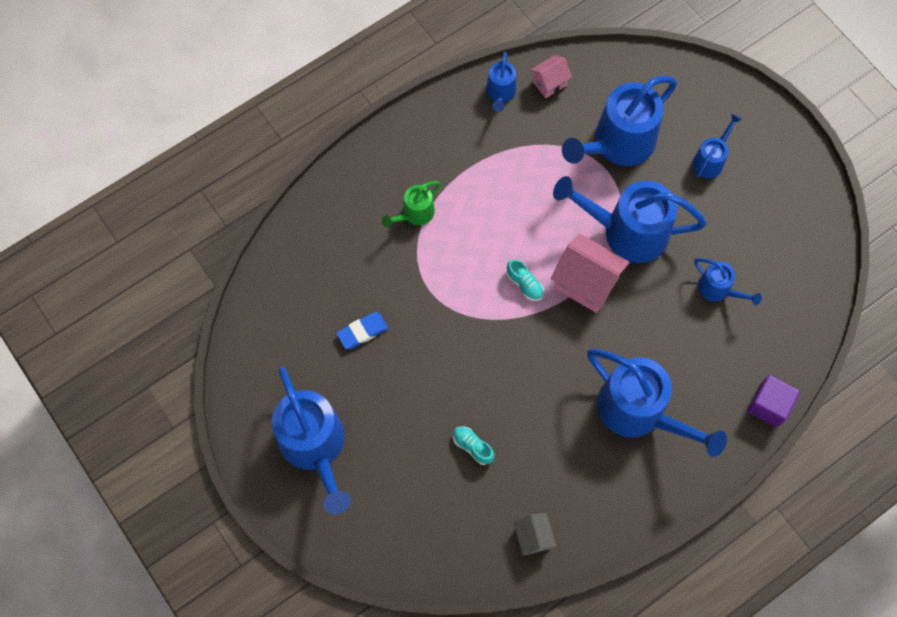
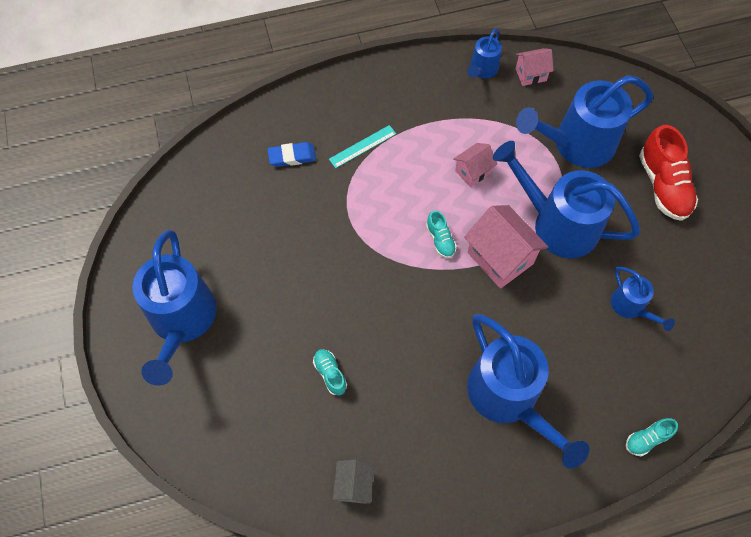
camera: 20 degrees right, 5 degrees down
(362, 332) = (271, 232): blue eraser -> blue eraser (292, 156)
(414, 214) = (362, 146): green watering can -> turquoise ruler
(530, 205) = (472, 172): none -> pink house
(710, 160) = (663, 185): blue watering can -> red shoe
(768, 405) = (647, 439): purple cube -> turquoise shoe

